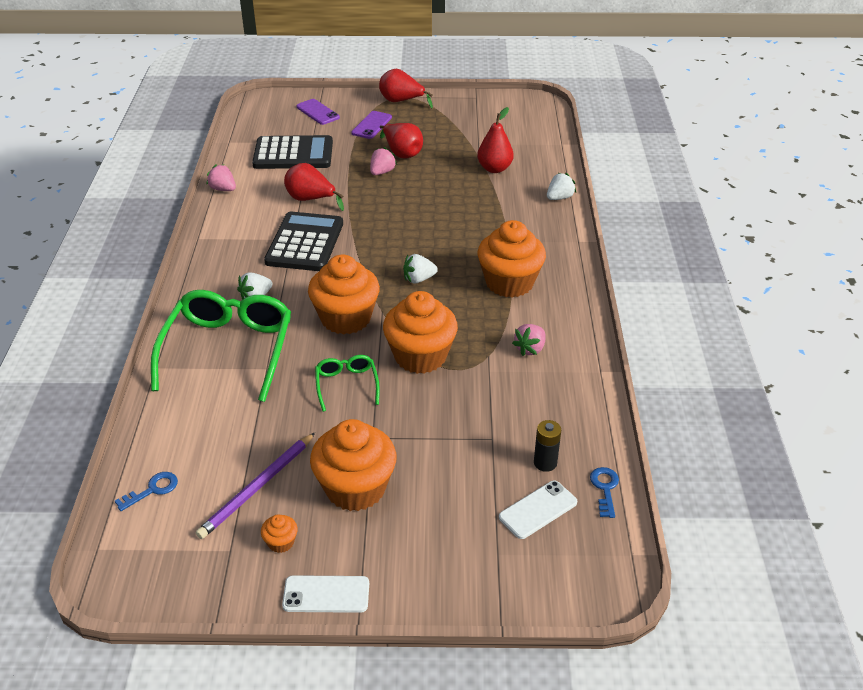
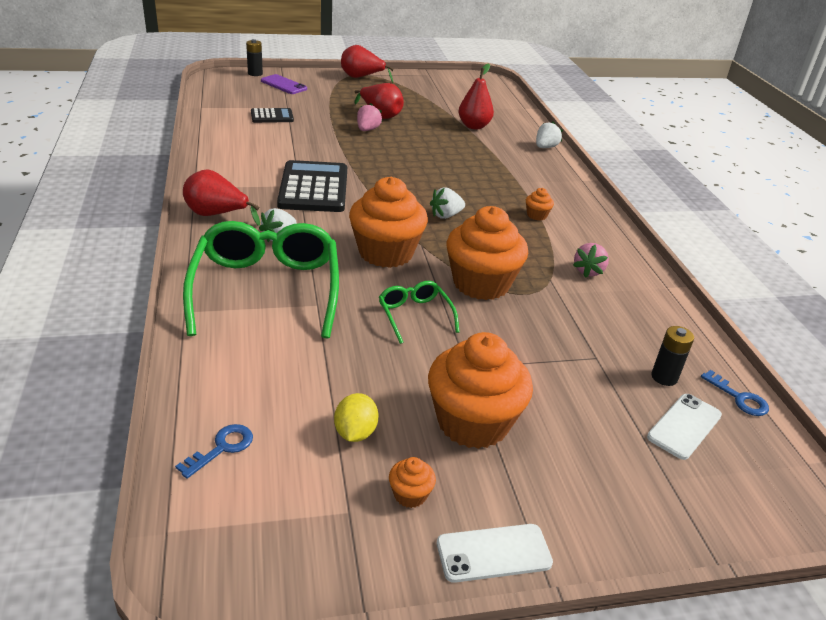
camera: 15 degrees left, 5 degrees down
(223, 189) = (208, 145): pink strawberry -> none
(257, 487) = (355, 433): purple pencil -> yellow lemon
(293, 154) = (272, 116): black calculator -> black calculator, size x0.52
(294, 97) = (255, 73): none -> black battery
(310, 199) = (305, 152): red pear -> red pear (216, 215)
(372, 125) = (341, 95): purple phone -> none
(509, 283) = (537, 215): orange cupcake -> orange cupcake, size x0.41
(605, 489) = (739, 398): blue key -> blue key turned 150 degrees clockwise

